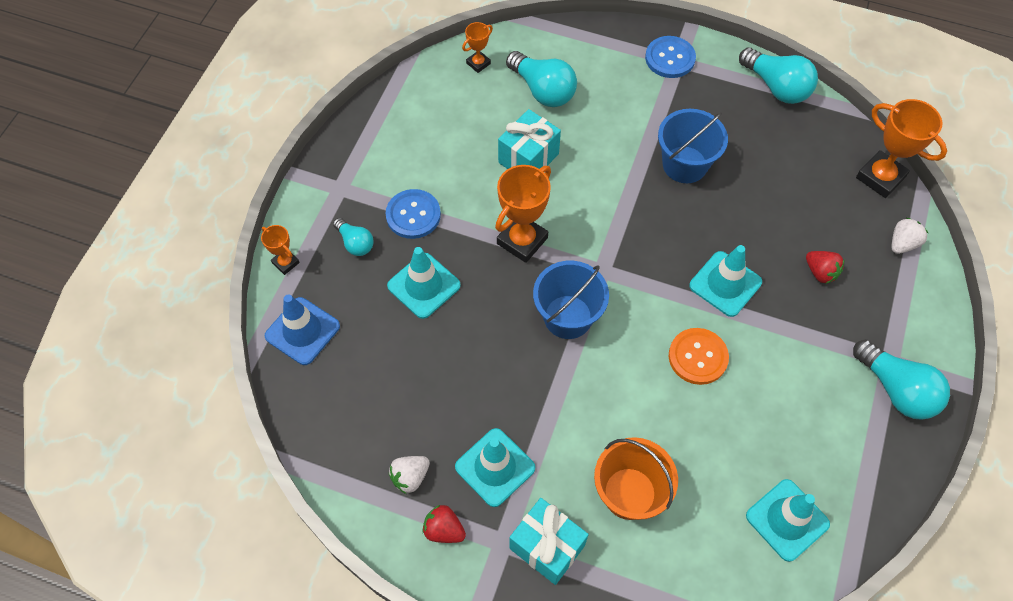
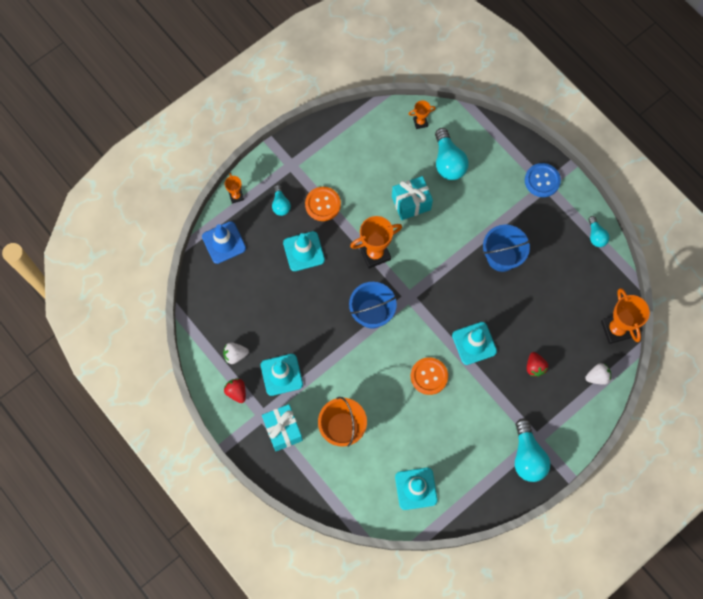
camera: 30 degrees right, 10 degrees up
(413, 215) = (323, 204): blue button -> orange button
(776, 87) = (596, 236): turquoise light bulb -> turquoise light bulb, size x0.57

